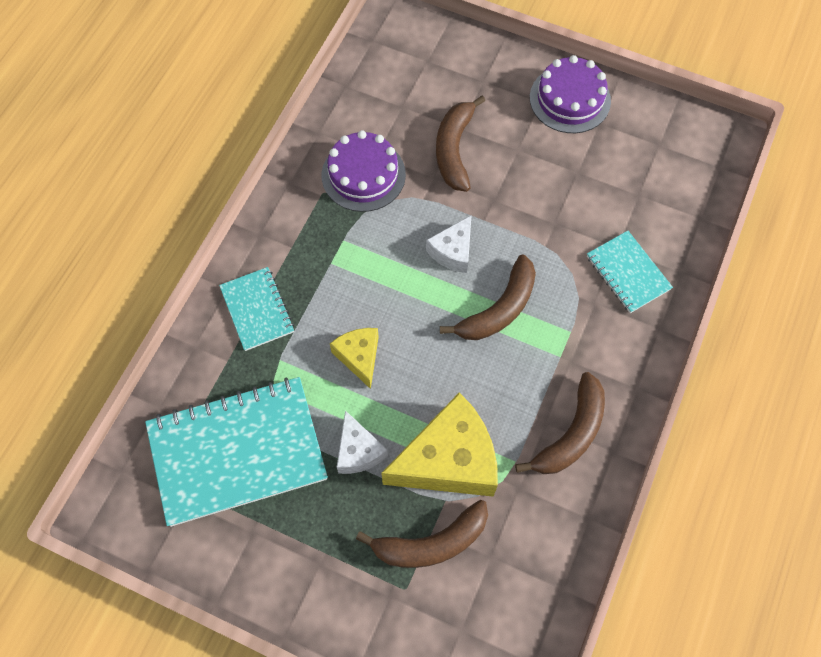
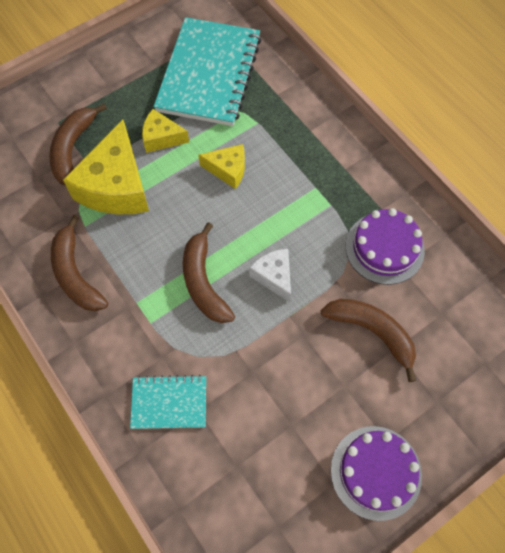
camera: 120 degrees right, 0 degrees up
(257, 310) = (305, 126): turquoise notebook -> none
(358, 451) = (161, 138): white cheese -> yellow cheese

